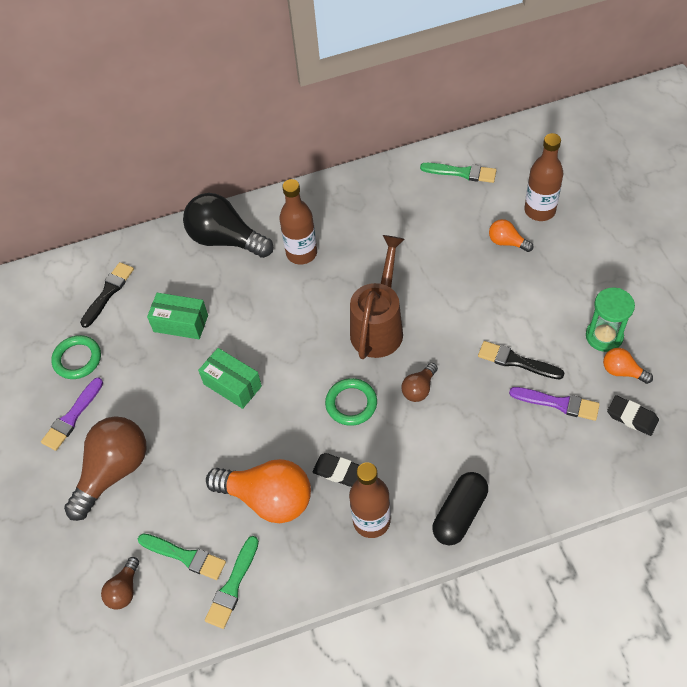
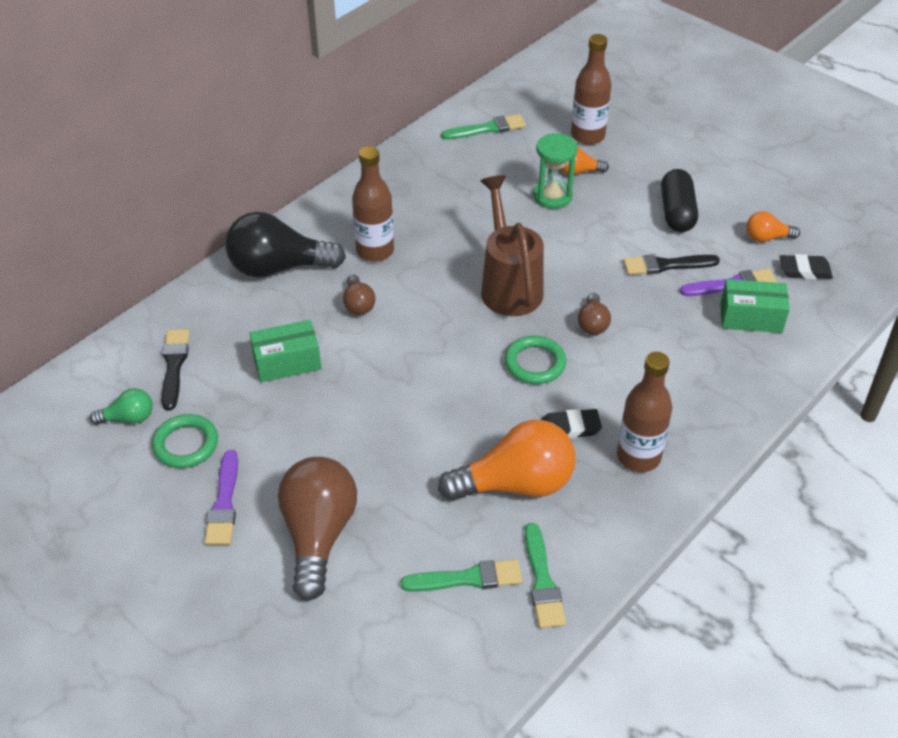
camera: 35 degrees left, 10 degrees down
(56, 321) = (128, 418): none -> green light bulb
(124, 590) = (423, 643): brown light bulb -> brown light bulb (358, 304)
(232, 385) = (393, 397): green box -> green box (751, 317)
(459, 514) = (717, 413): black capsule -> black capsule (676, 212)
(604, 336) = (728, 216): green hourglass -> green hourglass (552, 196)

